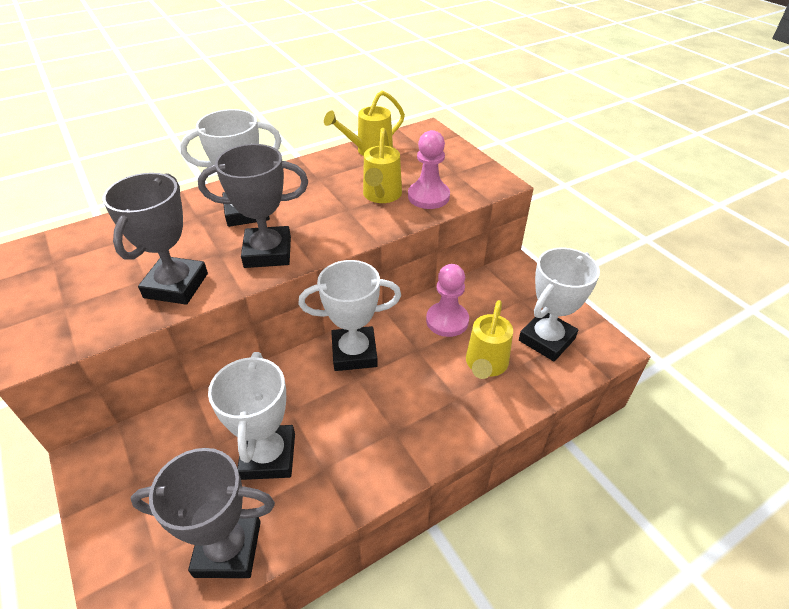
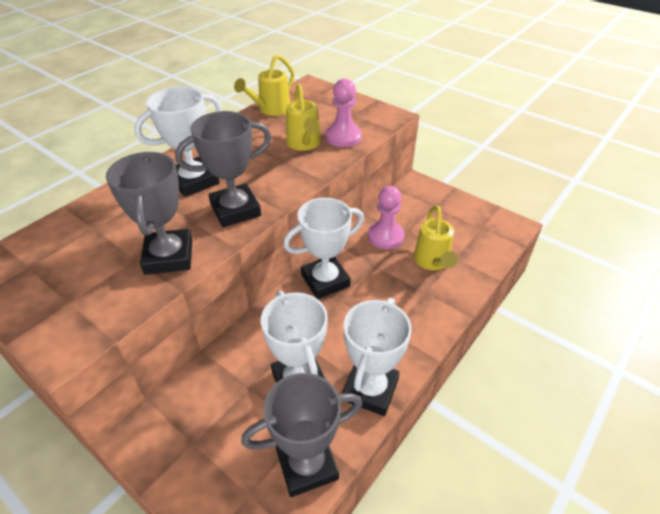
camera: 20 degrees left, 0 degrees up
(546, 339) = (466, 231): white trophy -> white trophy (370, 389)

